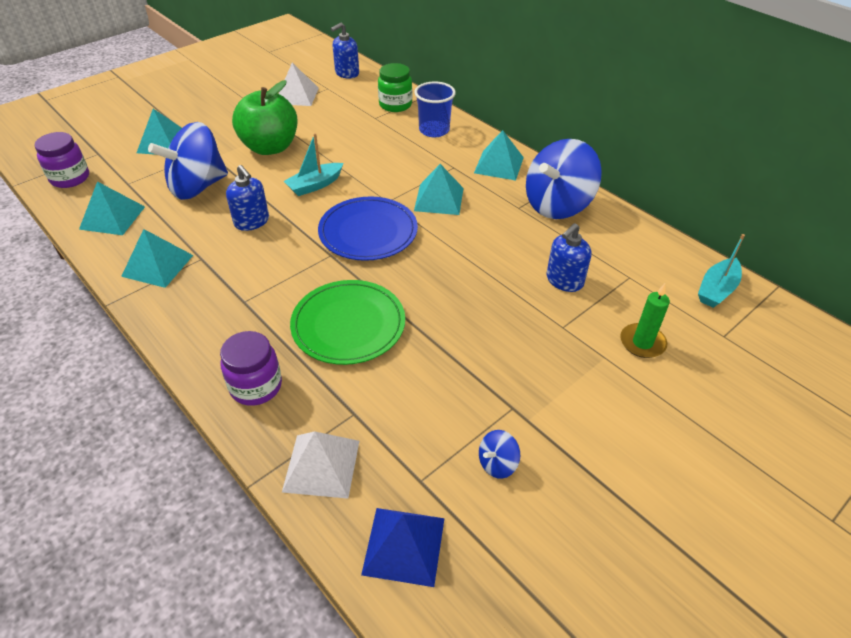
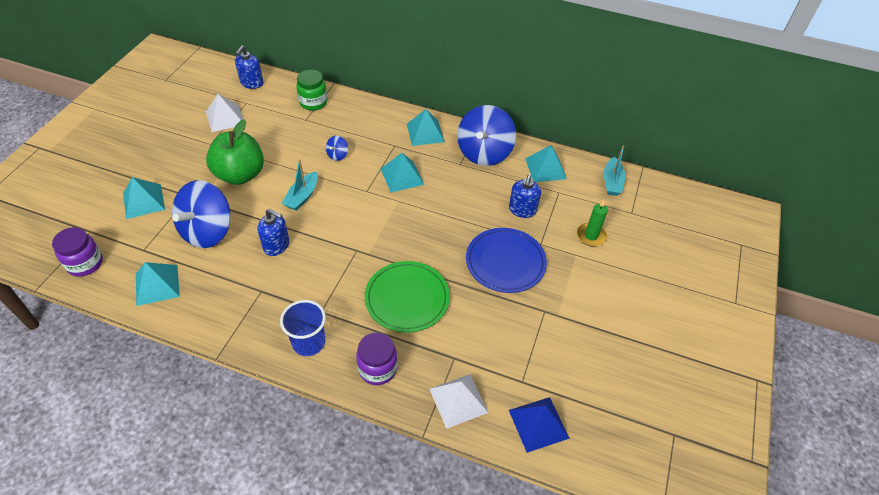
camera: 30 degrees left, 5 degrees up
(158, 265) = (231, 310): turquoise pyramid -> turquoise pyramid (545, 168)
(368, 232) = (370, 221): blue plate -> blue plate (505, 262)
(434, 130) = (359, 117): blue cup -> blue cup (308, 342)
(497, 464) = (557, 350): blue spinning top -> blue spinning top (337, 155)

